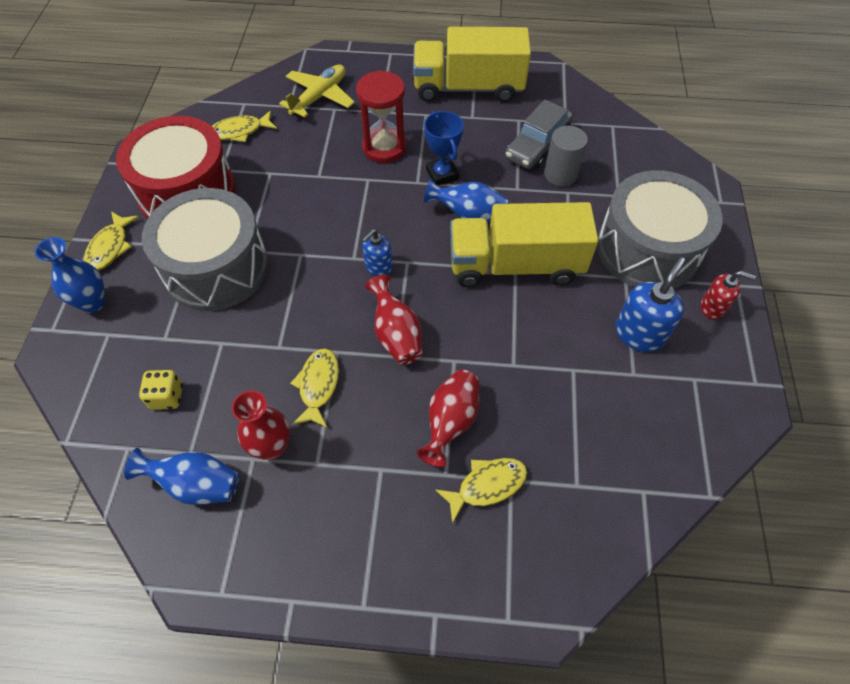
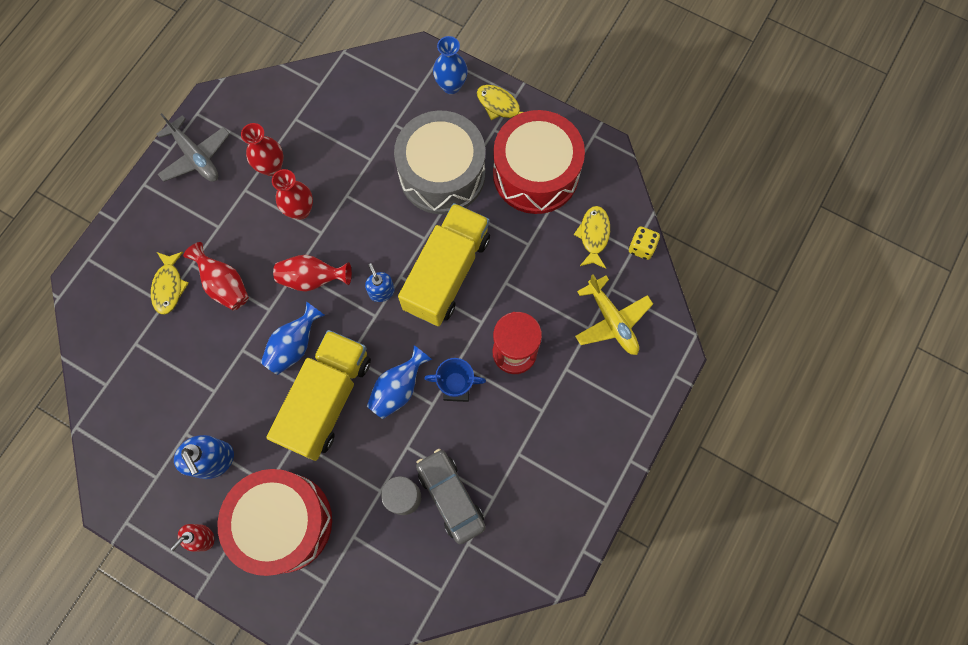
camera: 115 degrees right, 15 degrees up
(167, 397) = (344, 115): yellow dice -> yellow dice (641, 247)
(196, 484) = (271, 117): blue vase -> blue vase (294, 345)
(291, 555) = (196, 156): none -> grey plane
(318, 386) = (300, 210): yellow fish -> red vase
(468, 88) = (562, 471): yellow truck -> yellow truck (447, 273)
(647, 249) = (283, 522): grey drum -> red drum

